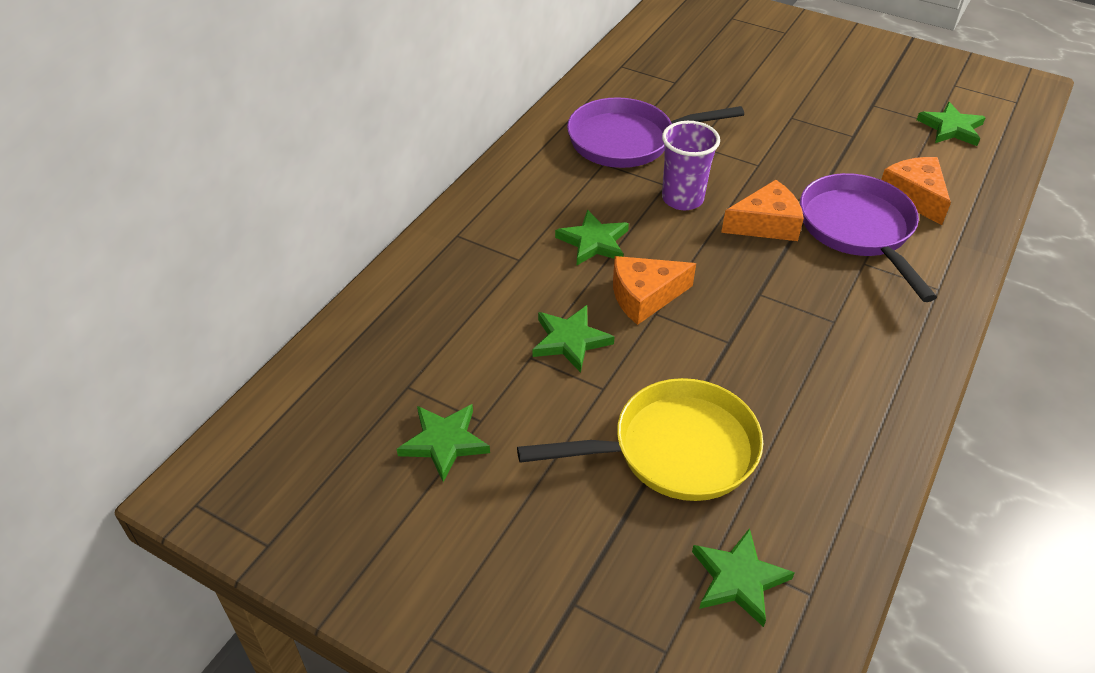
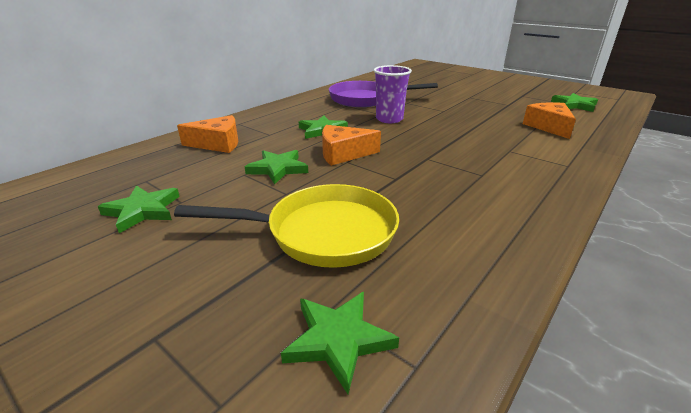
camera: 10 degrees right, 15 degrees down
(765, 224) = (441, 131): orange cheese -> orange cheese (218, 144)
(858, 230) = (507, 137): purple pan -> none

